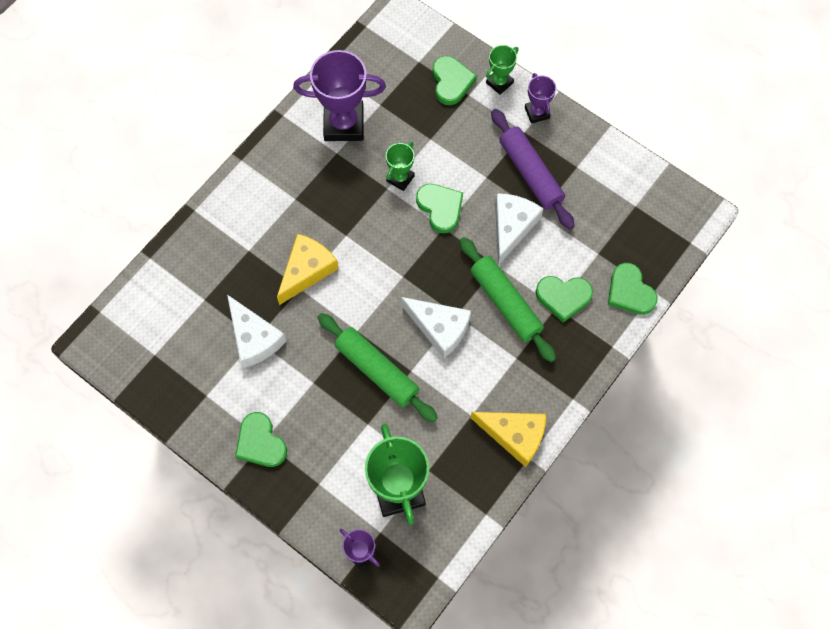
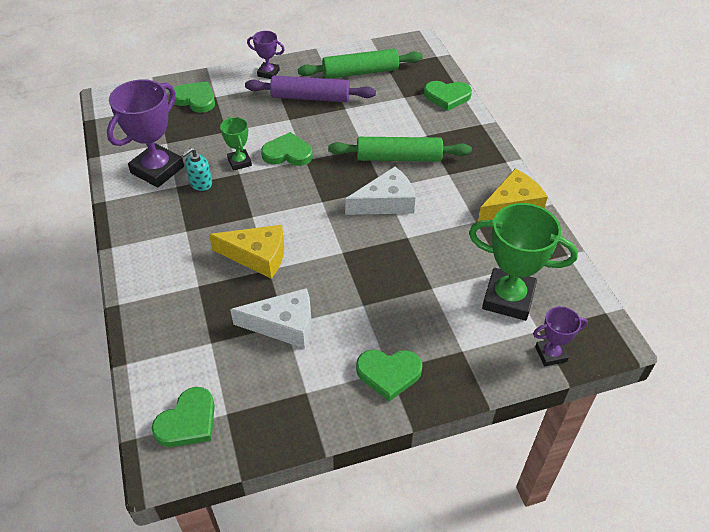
camera: 55 degrees left, 20 degrees down
(307, 270) = (257, 256): yellow cheese -> yellow cheese turned 120 degrees clockwise
(353, 168) = (200, 183): none -> turquoise soap dispenser
(377, 370) = (389, 257): green rolling pin -> green rolling pin (360, 72)
(499, 83) = (225, 78): green trophy -> none
(512, 227) = (342, 126): white cheese -> none
(563, 297) = (422, 128): green heart -> green heart (188, 421)

